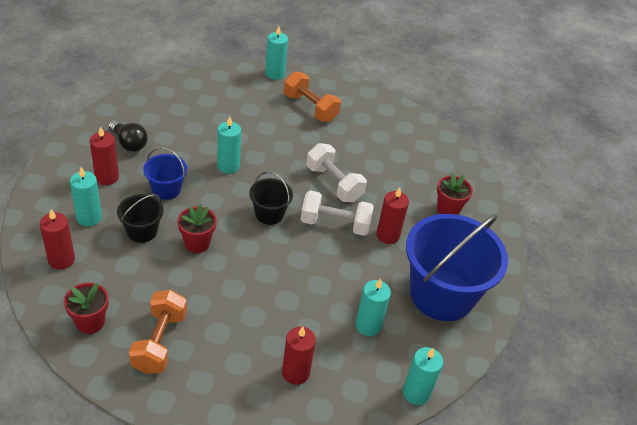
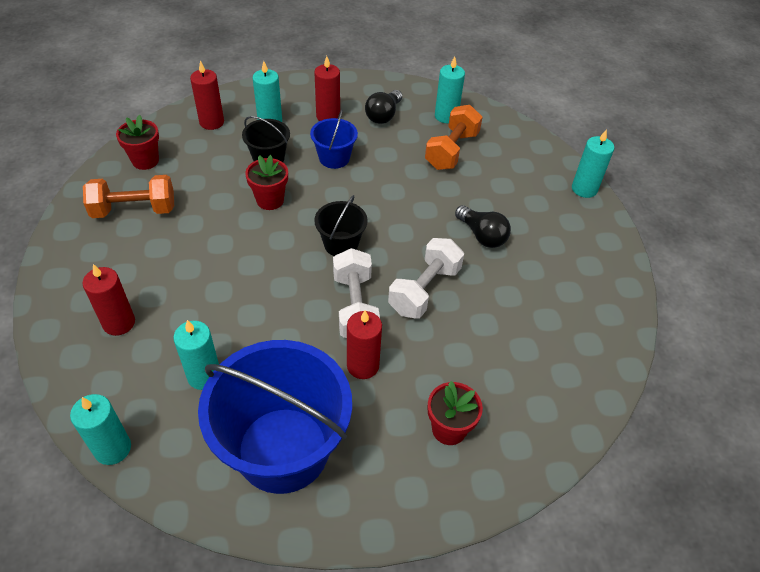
camera: 75 degrees right, 5 degrees up
(228, 166) = (396, 192): turquoise candle -> turquoise candle (446, 116)
(295, 138) = (482, 235): none -> black light bulb
(310, 108) = (547, 235): orange dumbbell -> orange dumbbell (451, 151)

